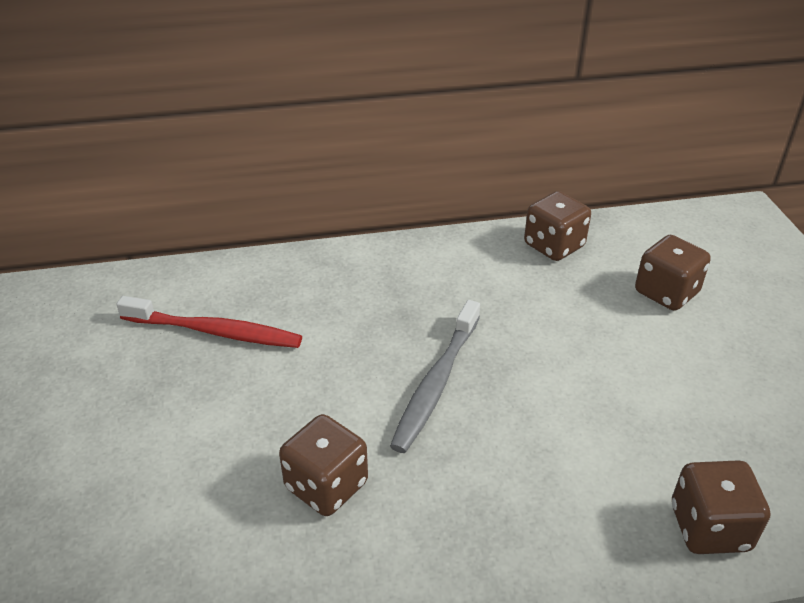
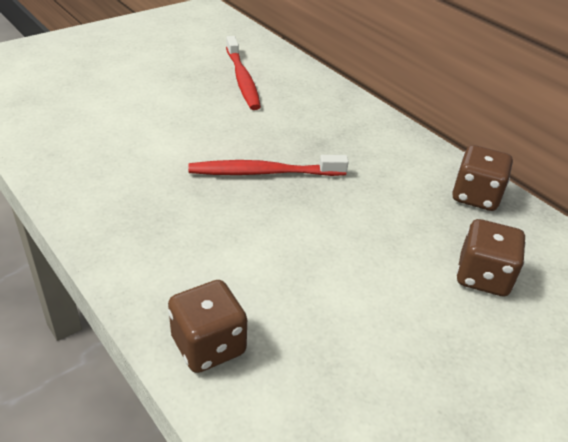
camera: 60 degrees right, 0 degrees up
(326, 485) = (146, 152): brown dice -> none
(436, 383) = (263, 172): grey toothbrush -> red toothbrush

